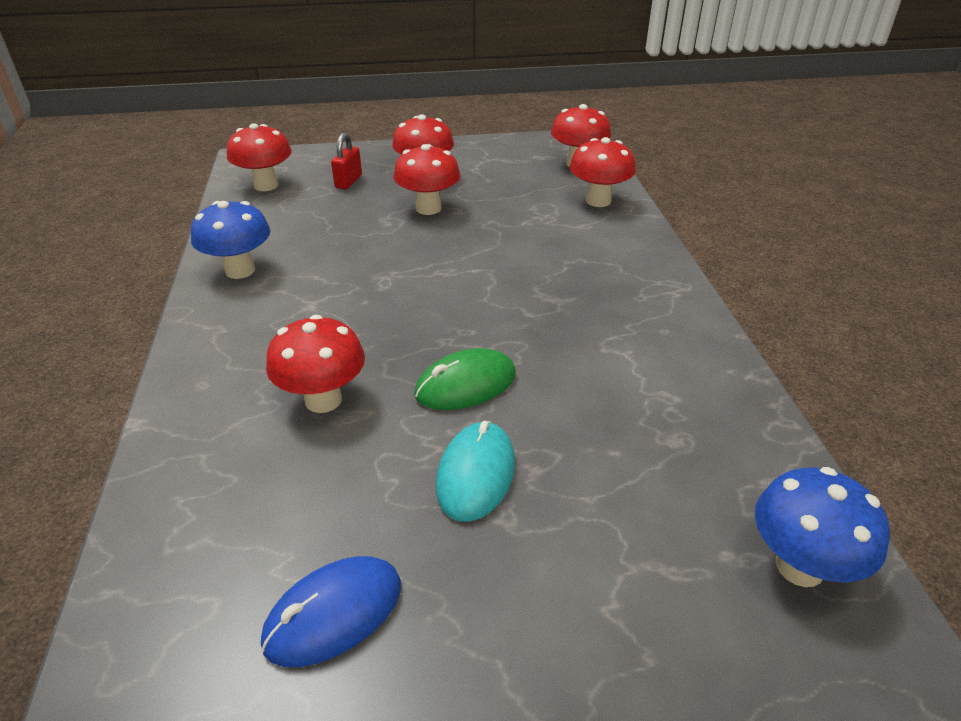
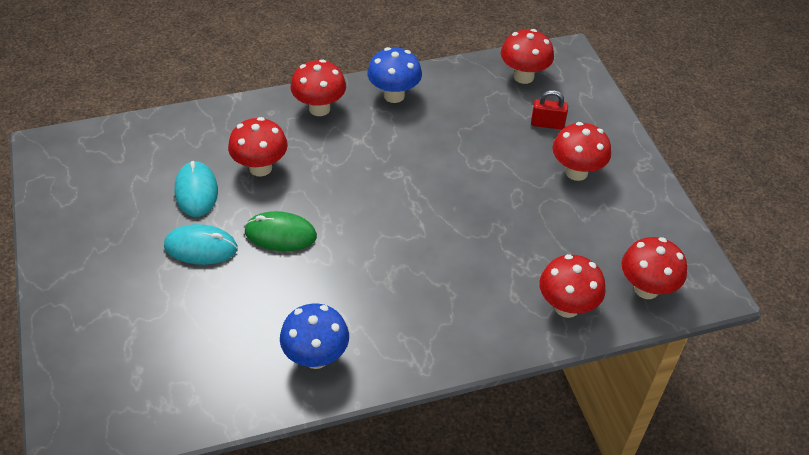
camera: 80 degrees right, 10 degrees up
(333, 613) = (111, 203): blue mouse -> none
(347, 479) = (196, 191): none -> turquoise mouse
(428, 208) = (514, 183): red mushroom -> red mushroom (319, 108)
(466, 384) = (280, 234): green mouse -> green mouse turned 45 degrees counterclockwise
(799, 566) = (129, 405): blue mushroom -> blue mushroom (316, 357)

